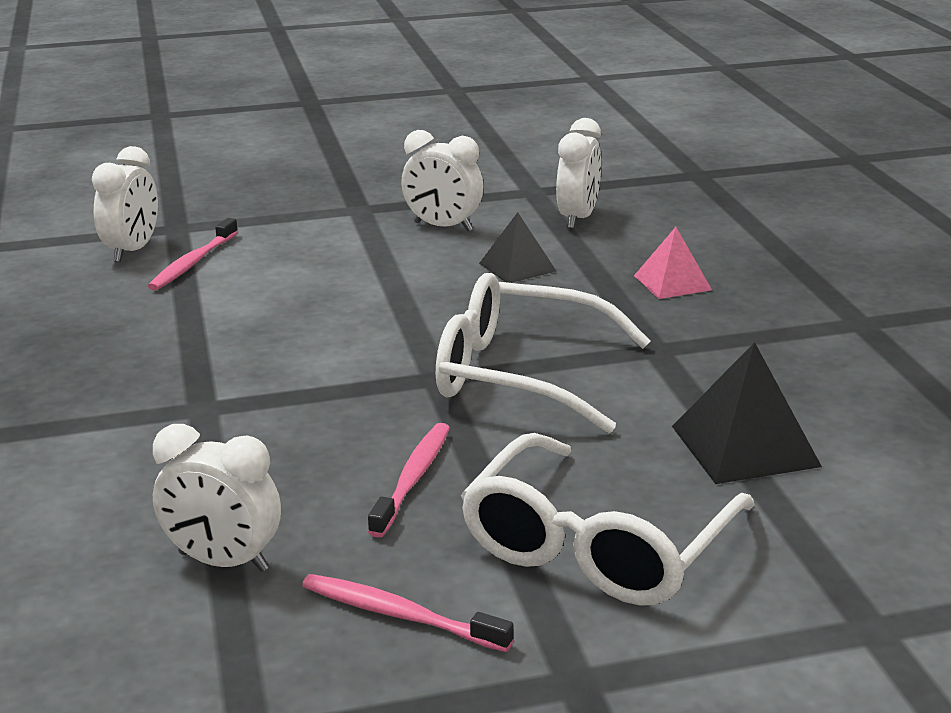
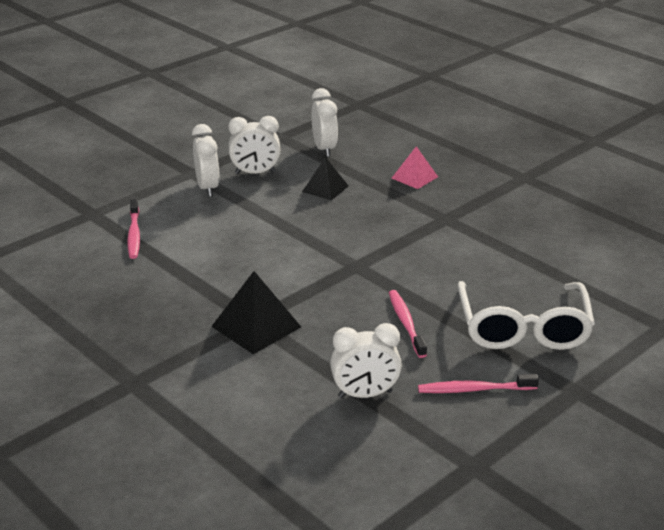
camera: 30 degrees left, 5 degrees up
(132, 250) = (84, 236): white clock -> white clock (207, 188)
(517, 374) = (394, 252): white glasses -> none
(745, 446) = (536, 258): black pyramid -> black pyramid (256, 326)

